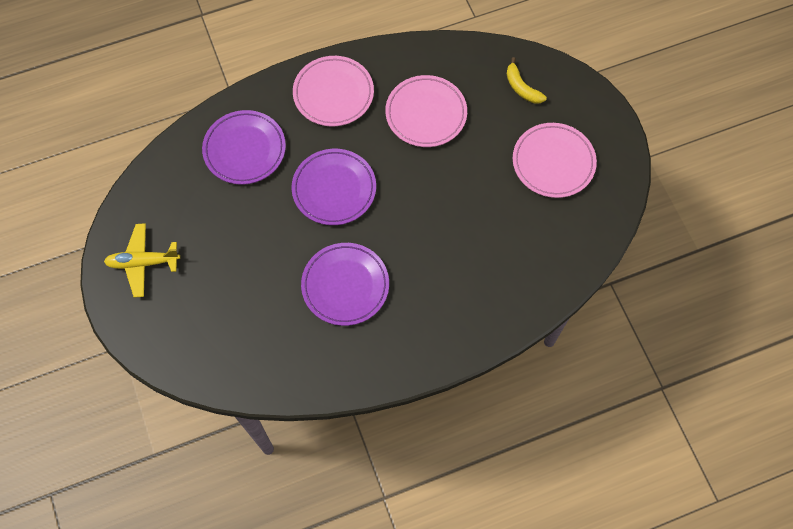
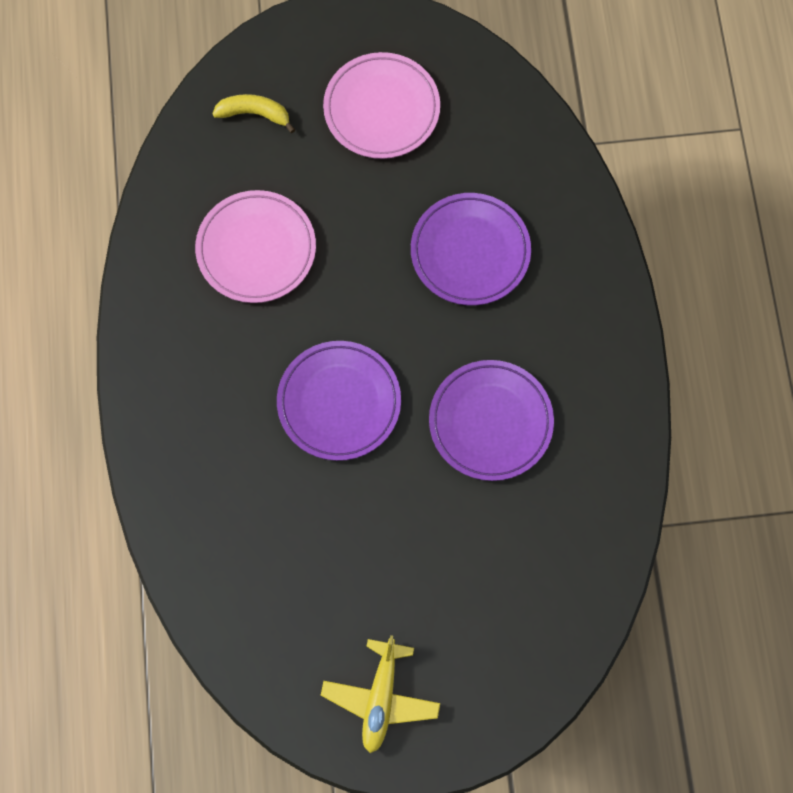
camera: 75 degrees left, 5 degrees up
(244, 149) = (237, 514): purple plate -> purple plate (470, 252)
(333, 93) = (183, 367): pink plate -> none
(522, 87) = (254, 114): yellow banana -> yellow banana turned 150 degrees counterclockwise

